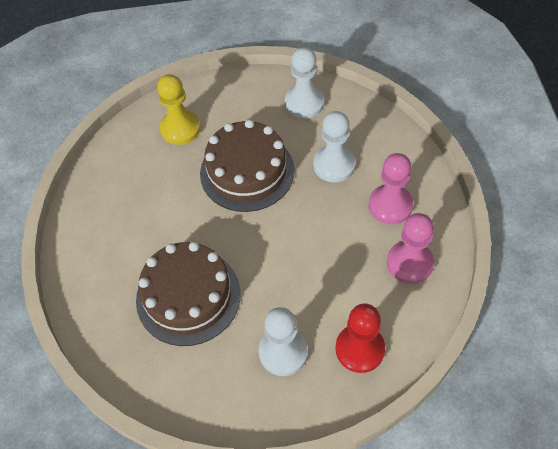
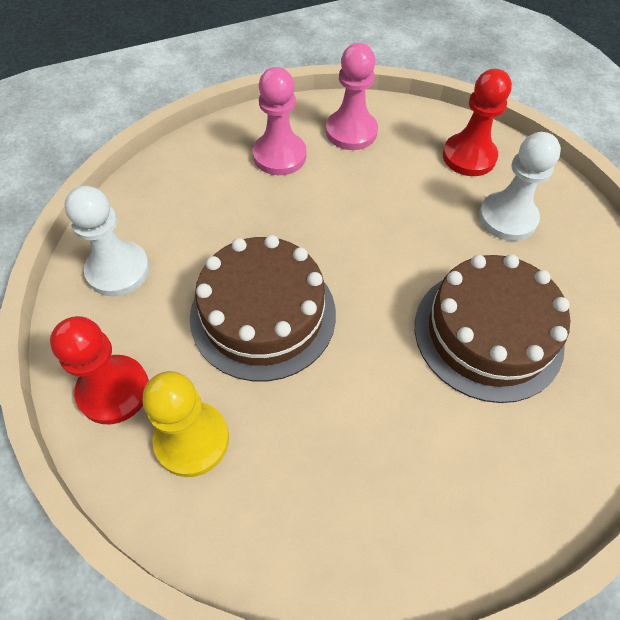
camera: 110 degrees left, 0 degrees up
(222, 98) = (114, 390): none -> red pawn
(334, 165) = (229, 217): white pawn -> none

